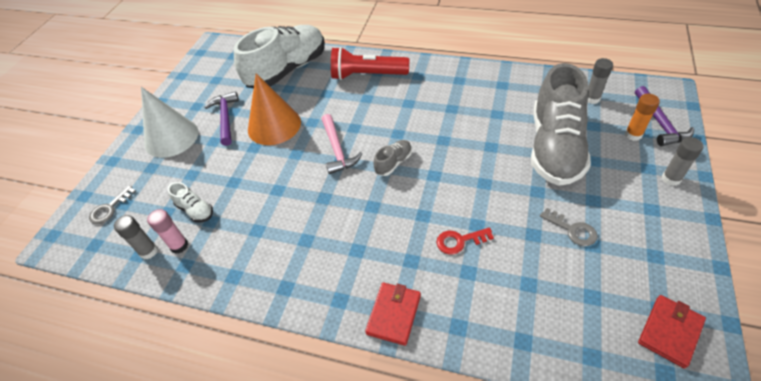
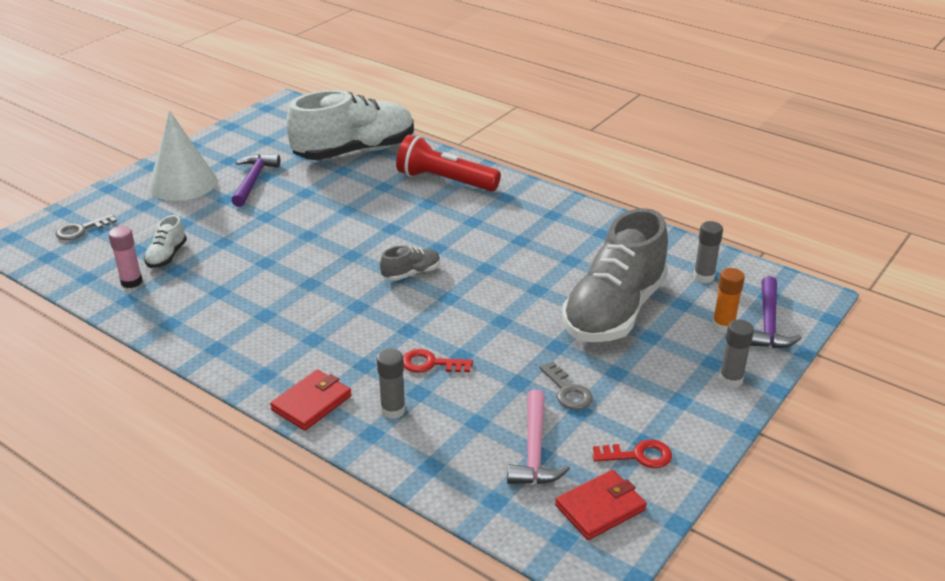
camera: 15 degrees right, 15 degrees down
(148, 251) = (98, 278): grey glue stick -> grey glue stick (393, 410)
(195, 210) = (167, 256): white shoe -> white shoe turned 45 degrees clockwise
(274, 125) = (302, 202): orange cone -> none
(337, 149) = (357, 243): pink hammer -> pink hammer (534, 450)
(661, 271) = (638, 456): none -> red key

